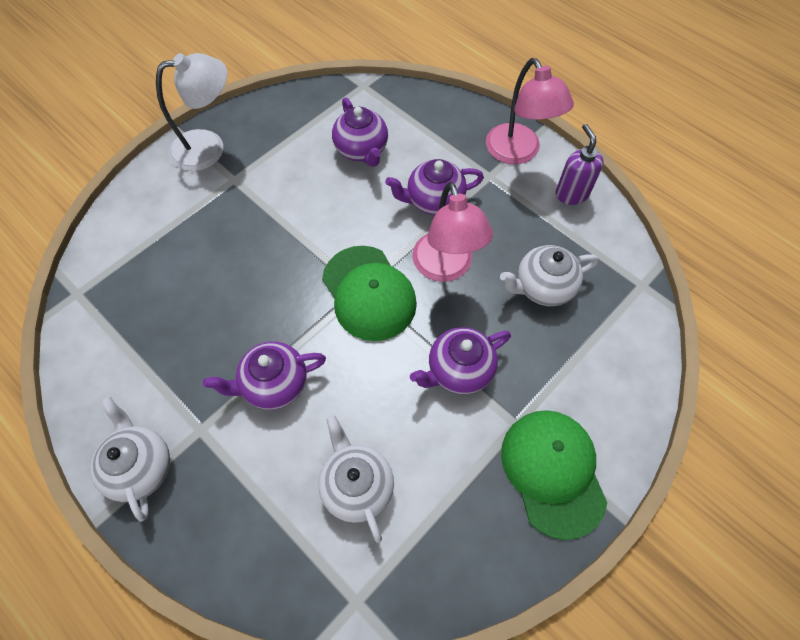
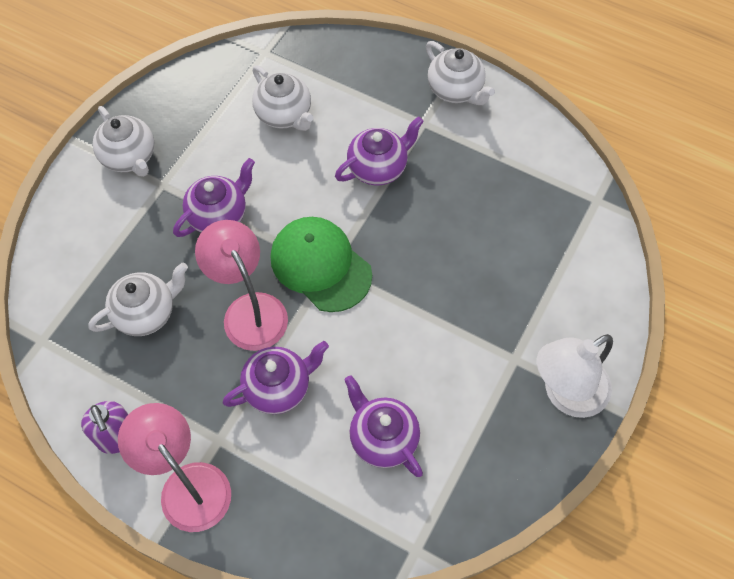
camera: 165 degrees right, 0 degrees up
(553, 472) = (129, 157): green cap -> white teapot

